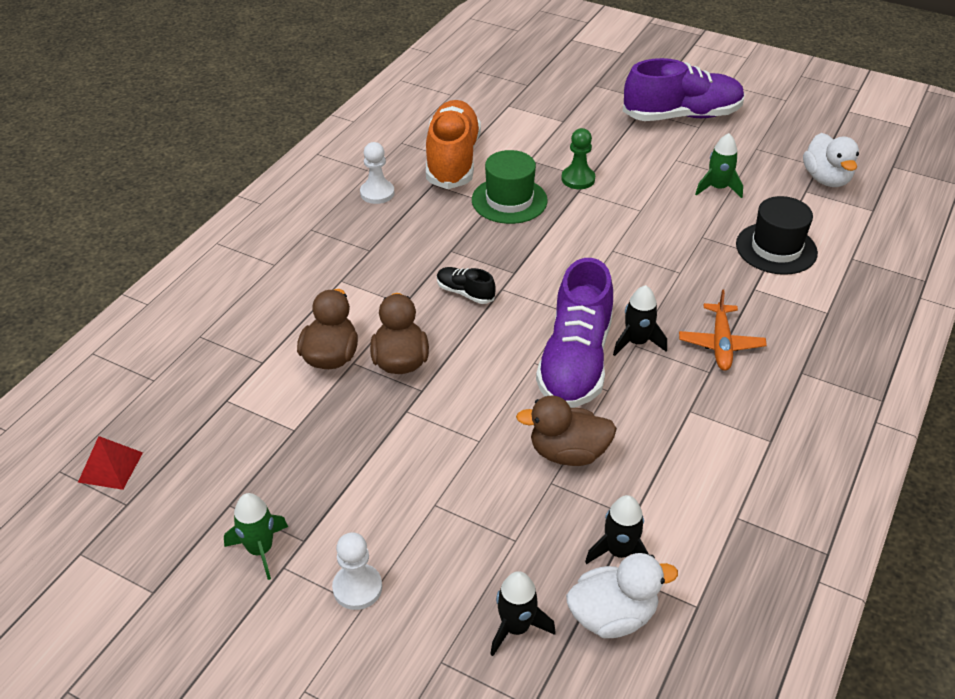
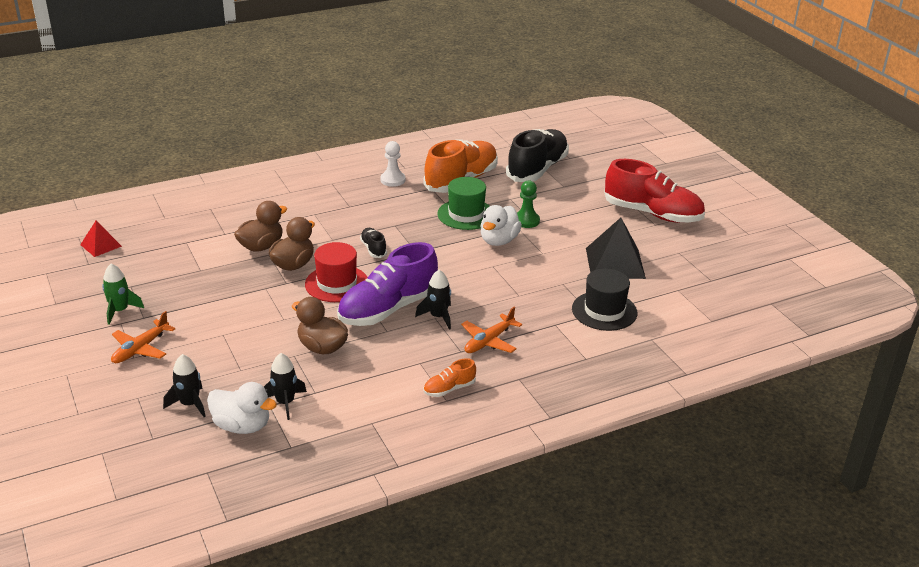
camera: 35 degrees right, 10 degrees down
(357, 588) = (141, 348): white pawn -> orange plane
(480, 359) = (337, 284): none -> red hat
(513, 112) = (537, 169): none -> black shoe
(681, 116) = (652, 214): purple shoe -> red shoe
(718, 188) = (615, 263): green rocket -> black pyramid
(756, 425) = (449, 389): none -> orange shoe
(826, 179) = (704, 289): white duck -> white duck (499, 241)

